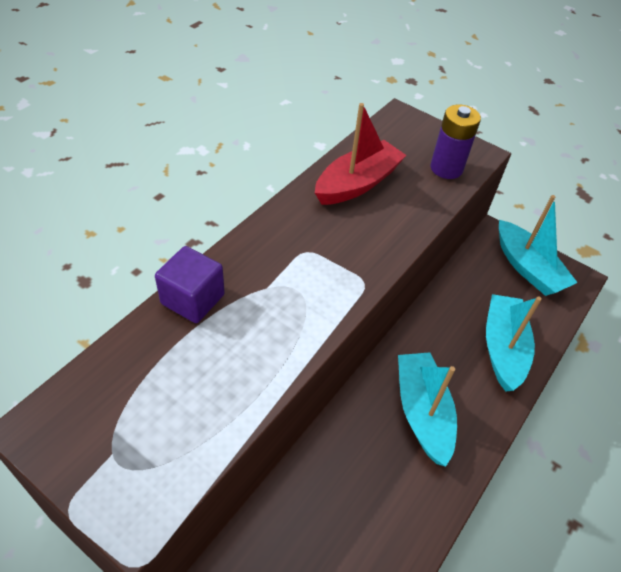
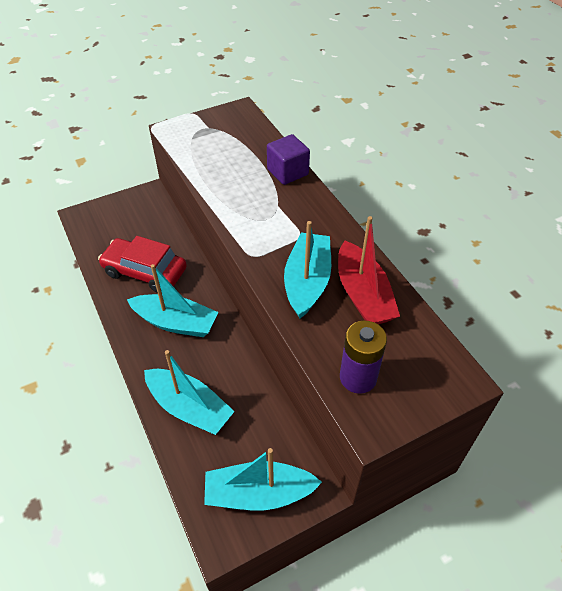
camera: 120 degrees right, 0 degrees up
(369, 226) = (307, 282): none -> turquoise boat
(371, 497) = (145, 272): none -> red car

